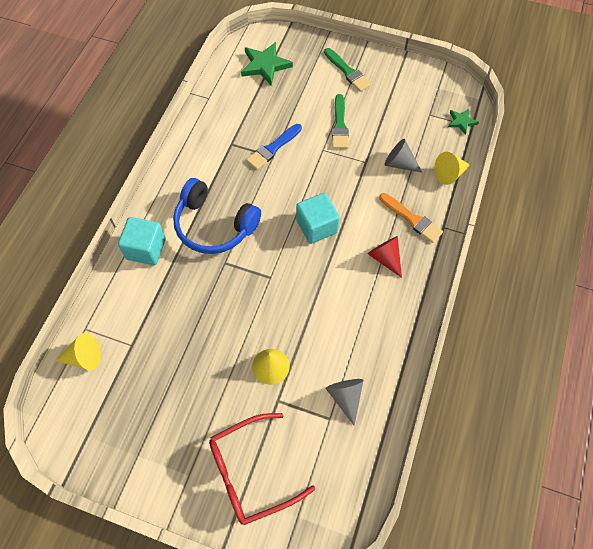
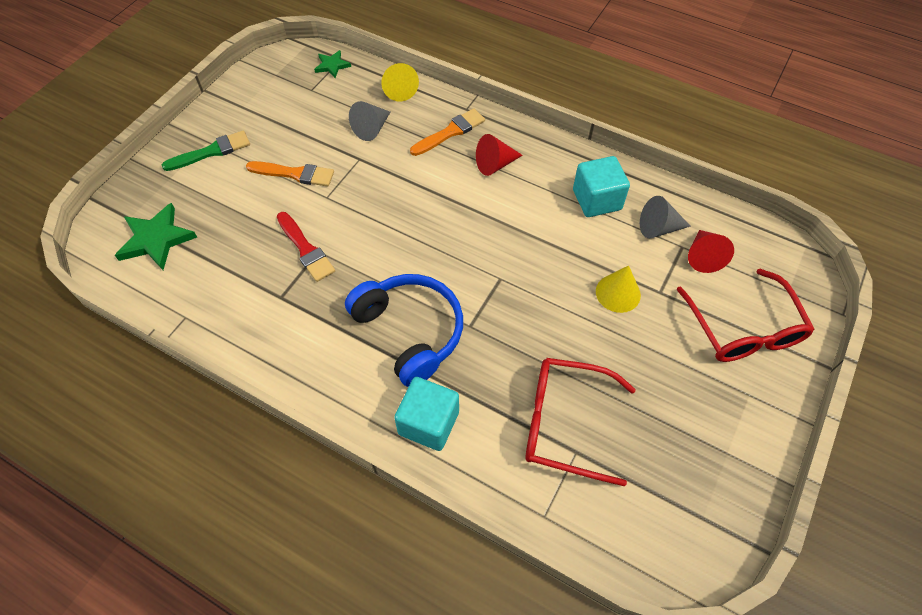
camera: 80 degrees left, 5 degrees down
(84, 357) = (589, 518): yellow cone -> none
(152, 335) = (564, 423): none -> red glasses
(214, 225) = (410, 332): blue headphones -> blue headphones turned 75 degrees counterclockwise
(273, 148) = (306, 249): blue brush -> red brush
(316, 226) = (439, 220): turquoise cube -> turquoise cube (597, 200)
(322, 437) = (703, 256): none -> red cone
(339, 125) = (294, 174): green brush -> orange brush

